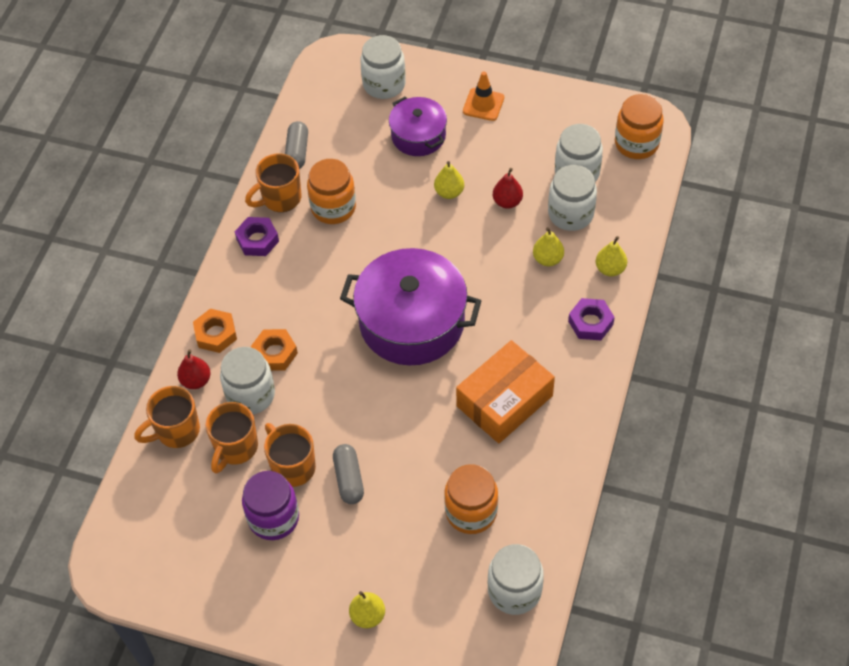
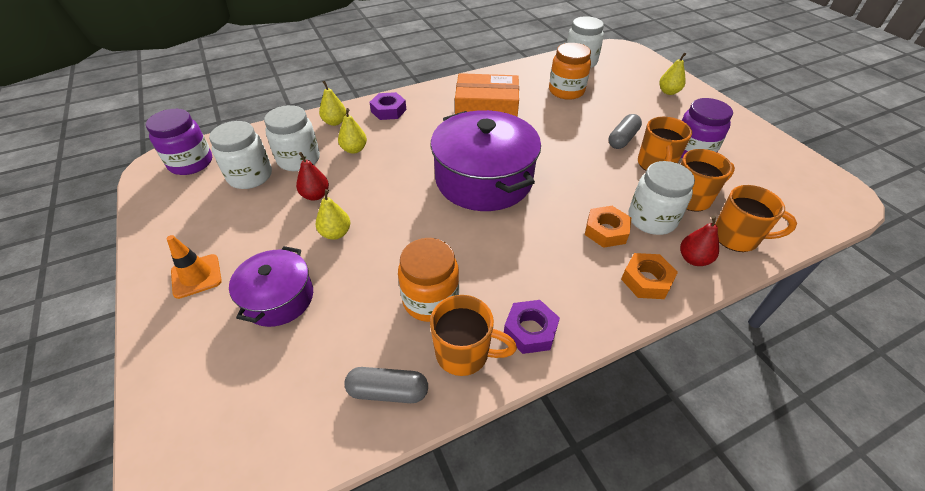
camera: 135 degrees left, 10 degrees down
(297, 152) = (388, 391): grey capsule -> grey capsule turned 45 degrees clockwise
(384, 84) = (212, 385): white jar -> none
(636, 143) = (191, 163): orange jar -> purple jar

